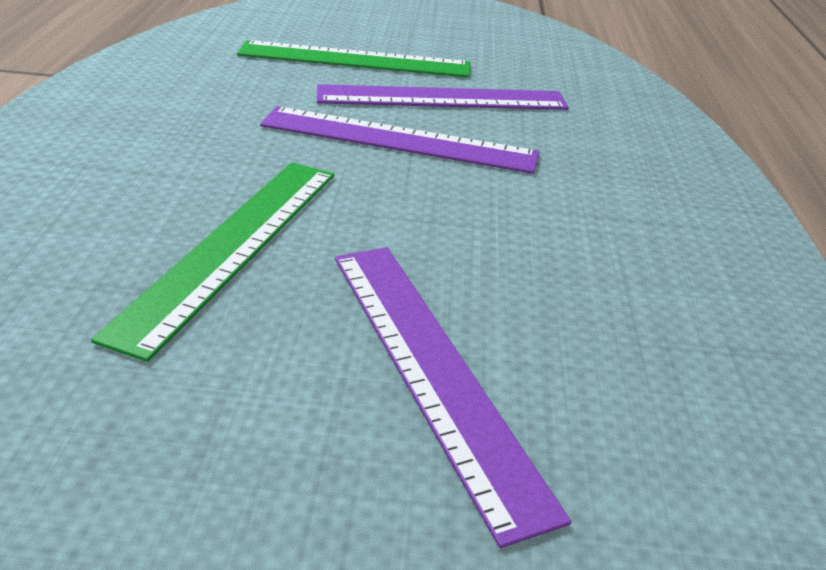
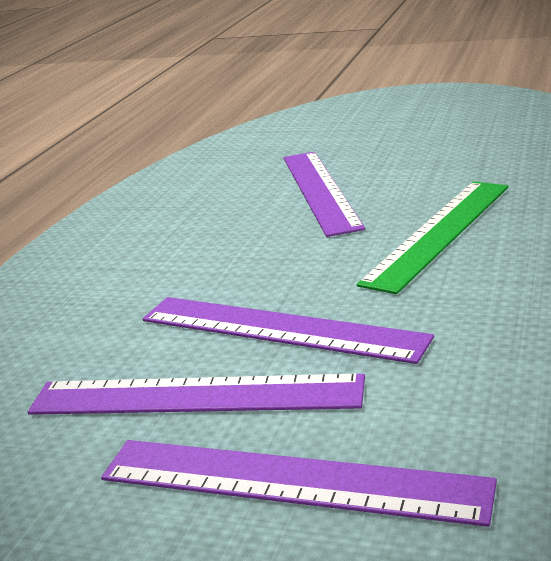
camera: 160 degrees left, 10 degrees down
(355, 60) = (290, 480): green ruler -> purple ruler

